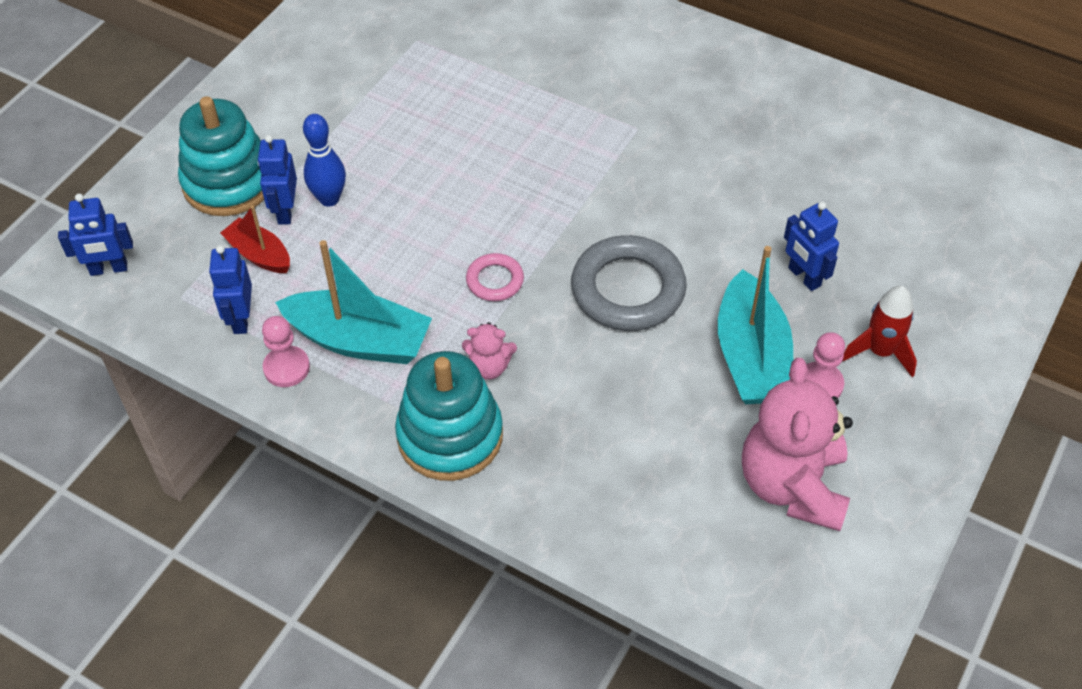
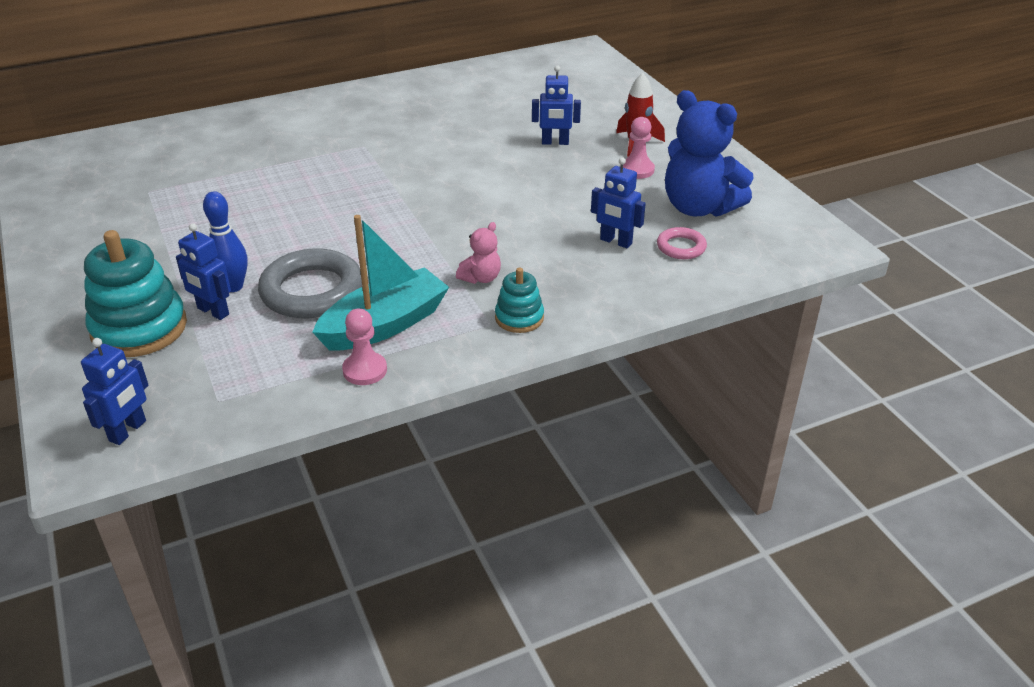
camera: 55 degrees left, 15 degrees down
(241, 319) = (286, 375): blue robot -> blue robot (615, 242)
(259, 254) = (236, 341): red boat -> none
(450, 436) = (519, 318): turquoise stacking toy -> turquoise stacking toy, size x0.54
(495, 280) = (411, 246): pink ring -> pink ring (681, 247)
(628, 289) = (486, 201): grey ring -> grey ring (312, 291)
(751, 356) = (591, 182): turquoise boat -> none
(792, 485) = (699, 208): pink teddy bear -> blue teddy bear

